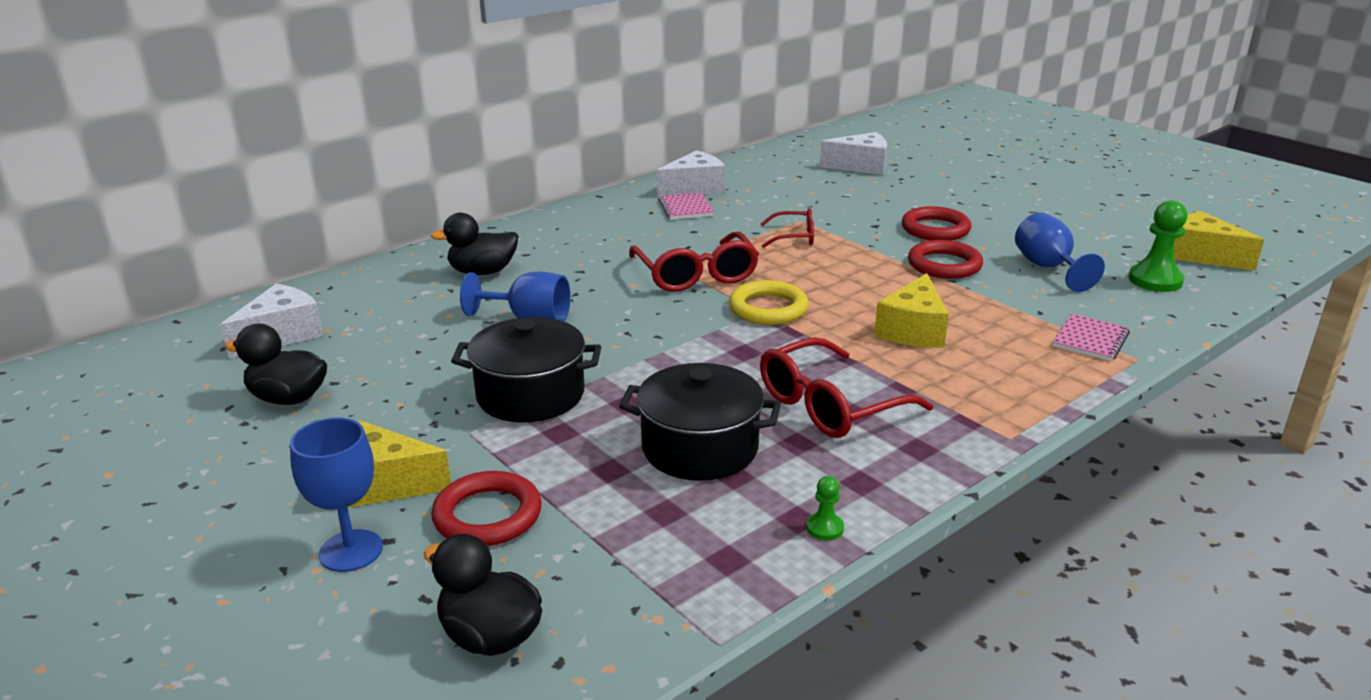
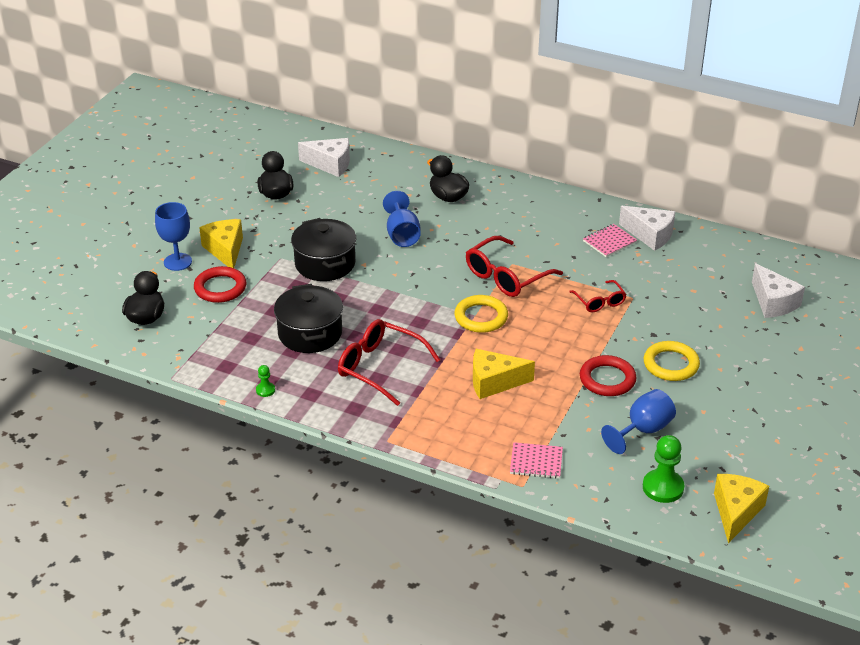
camera: 65 degrees right, 10 degrees up
(935, 229) = (671, 364): red ring -> yellow ring

